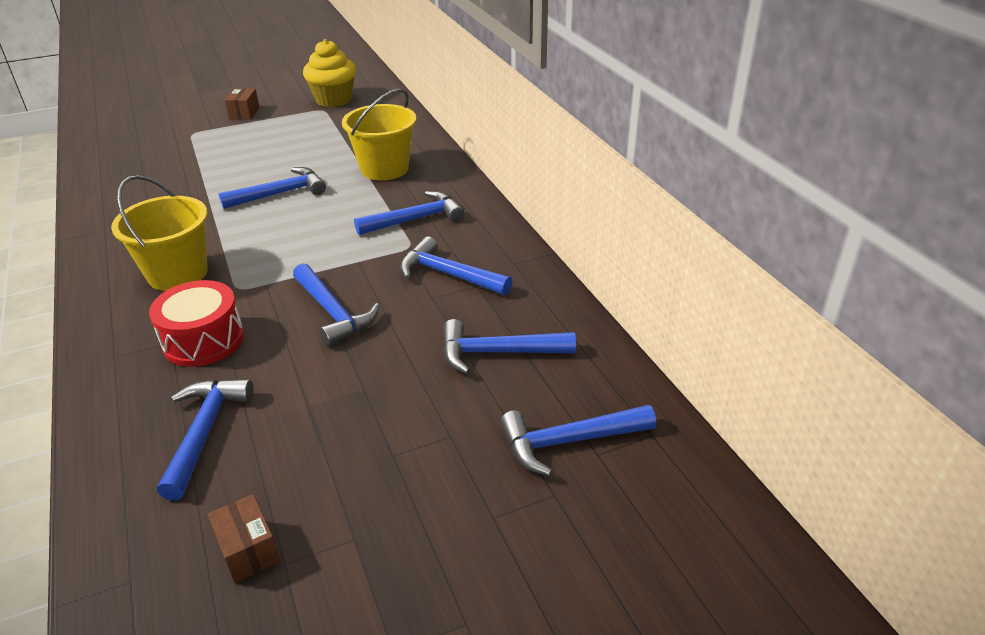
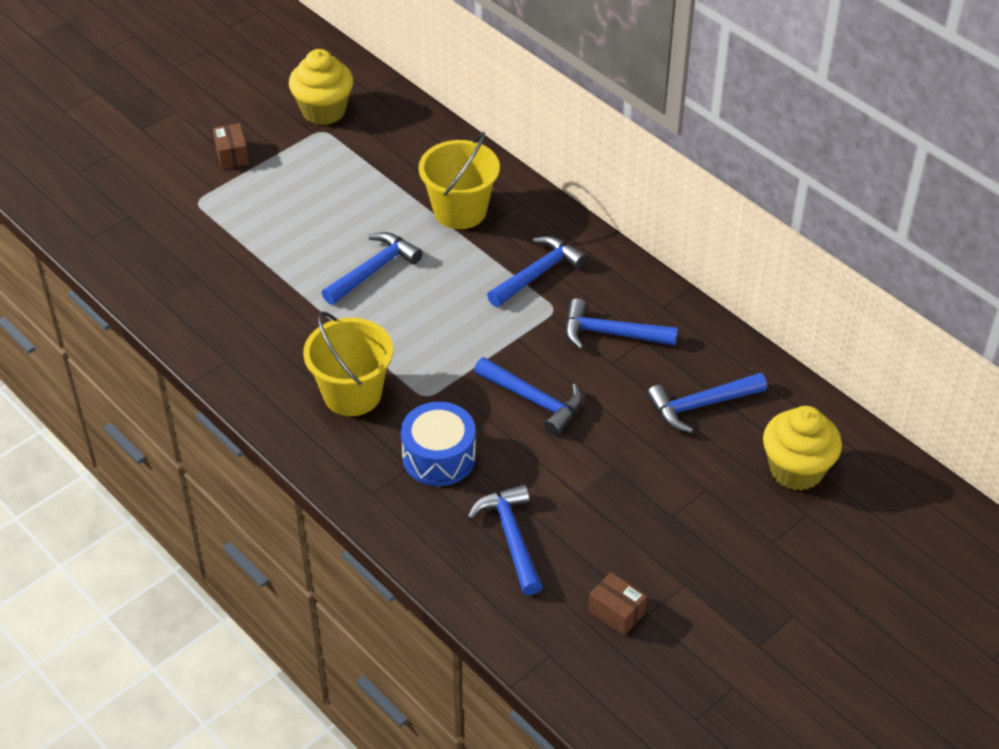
camera: 20 degrees left, 10 degrees up
(203, 340) = (439, 457): red drum -> blue drum
(569, 441) = (796, 470): blue hammer -> yellow cupcake

